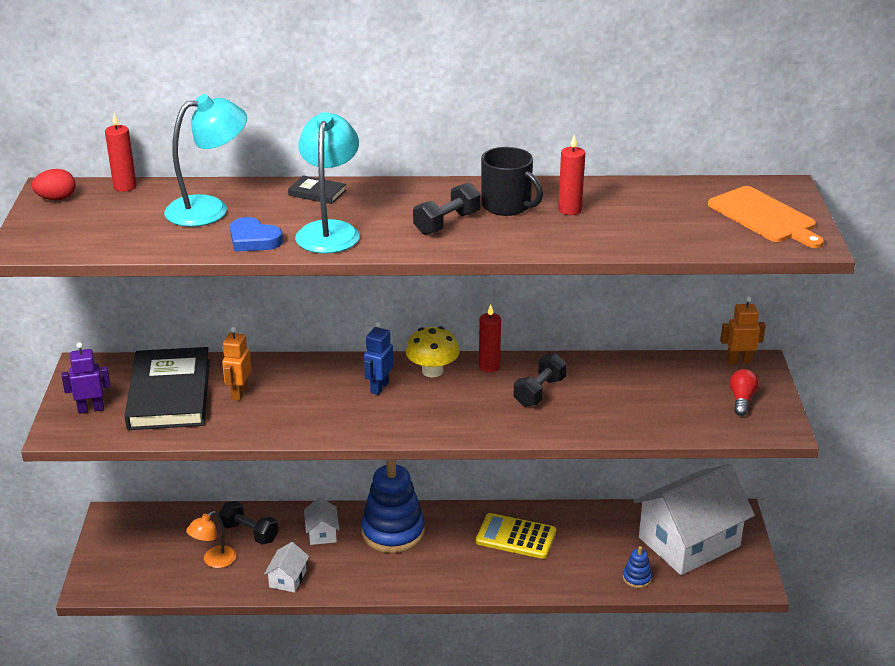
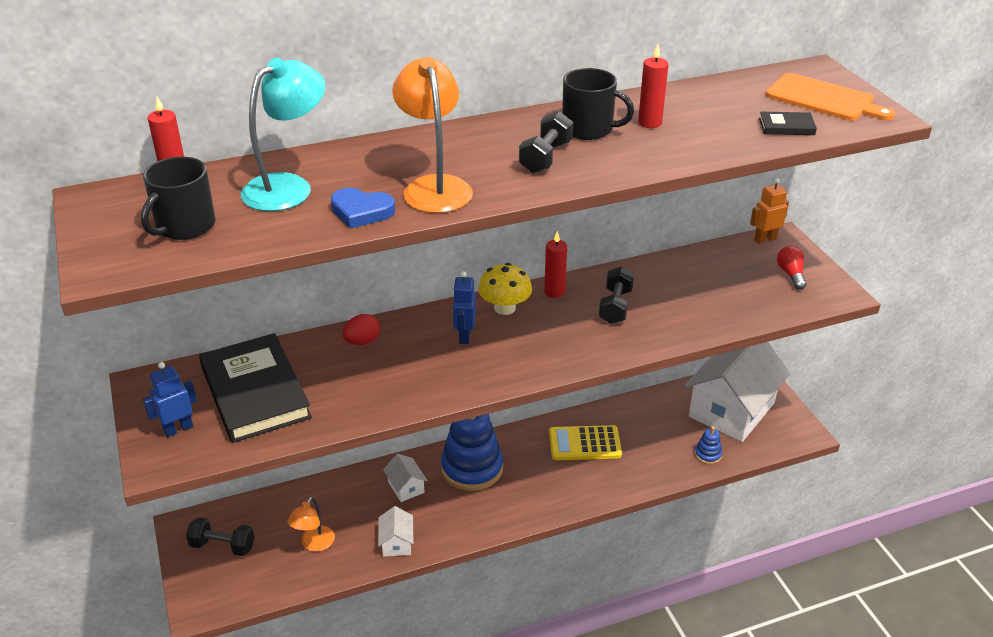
camera: 20 degrees left, 5 degrees up
(56, 199) = (104, 207): red egg -> red egg (362, 341)
(91, 409) = (178, 429): purple robot -> blue robot
(107, 225) = (184, 226): none -> black mug
(239, 393) = (328, 374): orange robot -> none
(249, 533) = (335, 506): black dumbbell -> black dumbbell (222, 546)
(317, 193) = (391, 149): black book -> black book (786, 126)
(329, 231) = (434, 187): turquoise lamp -> orange lamp

